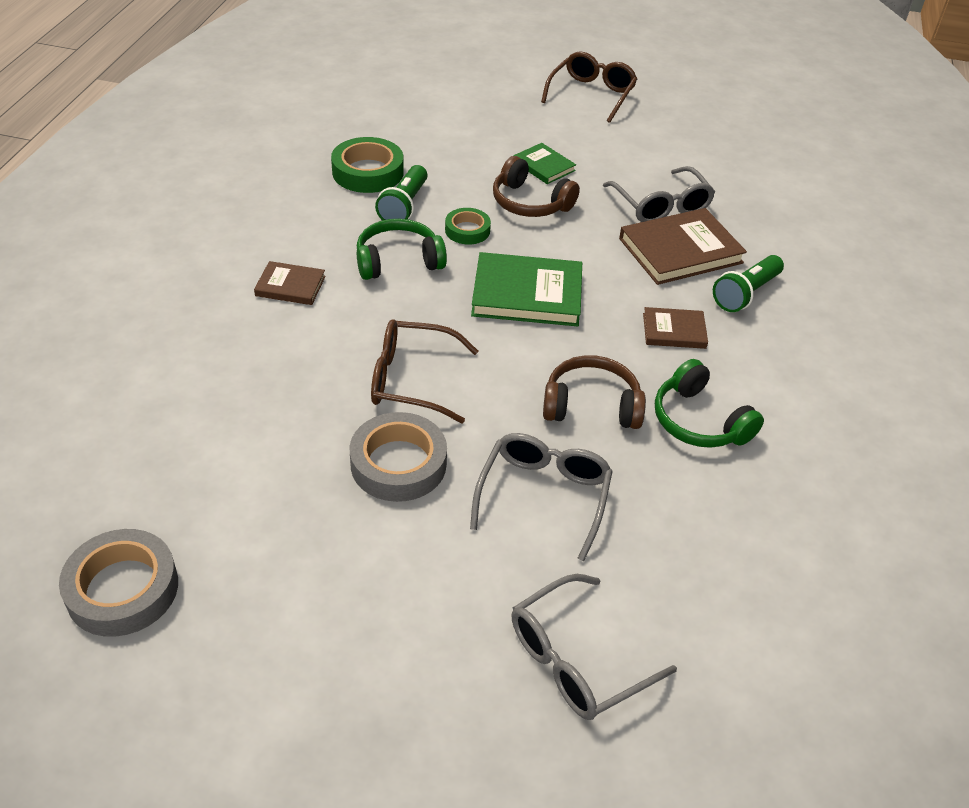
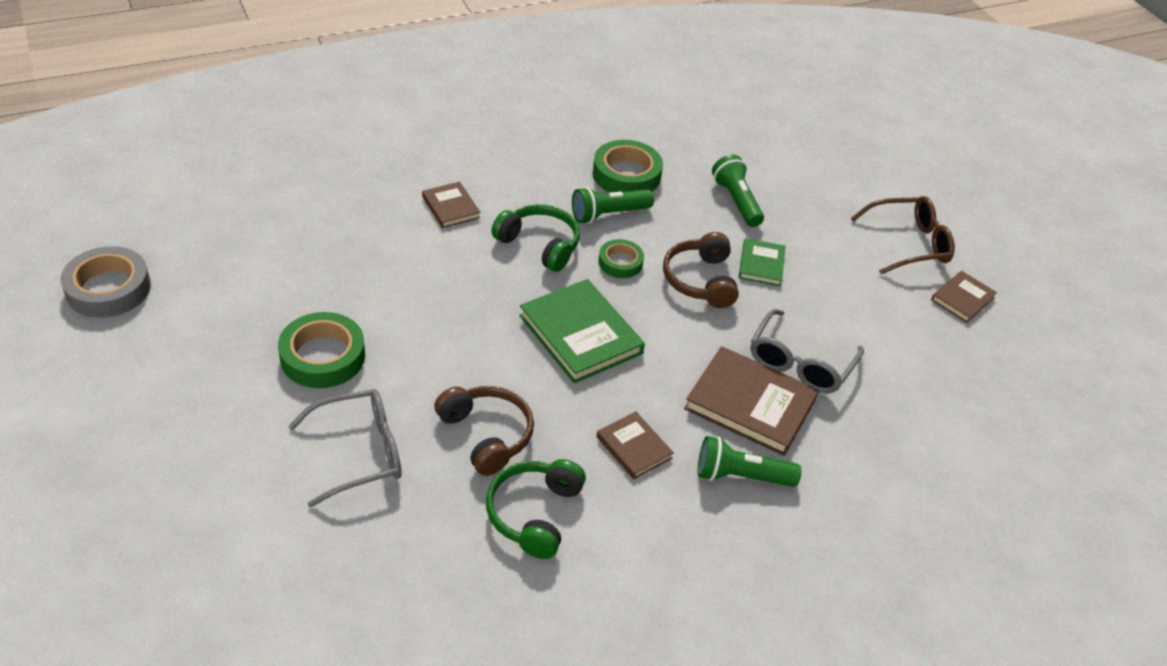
camera: 50 degrees right, 0 degrees up
(398, 464) = (323, 356): grey tape -> green tape
(411, 380) = (414, 319): brown glasses -> none
(462, 139) = (736, 201): none -> green flashlight
(576, 660) = (211, 548): grey glasses -> none
(666, 105) = (962, 299): none -> brown book

